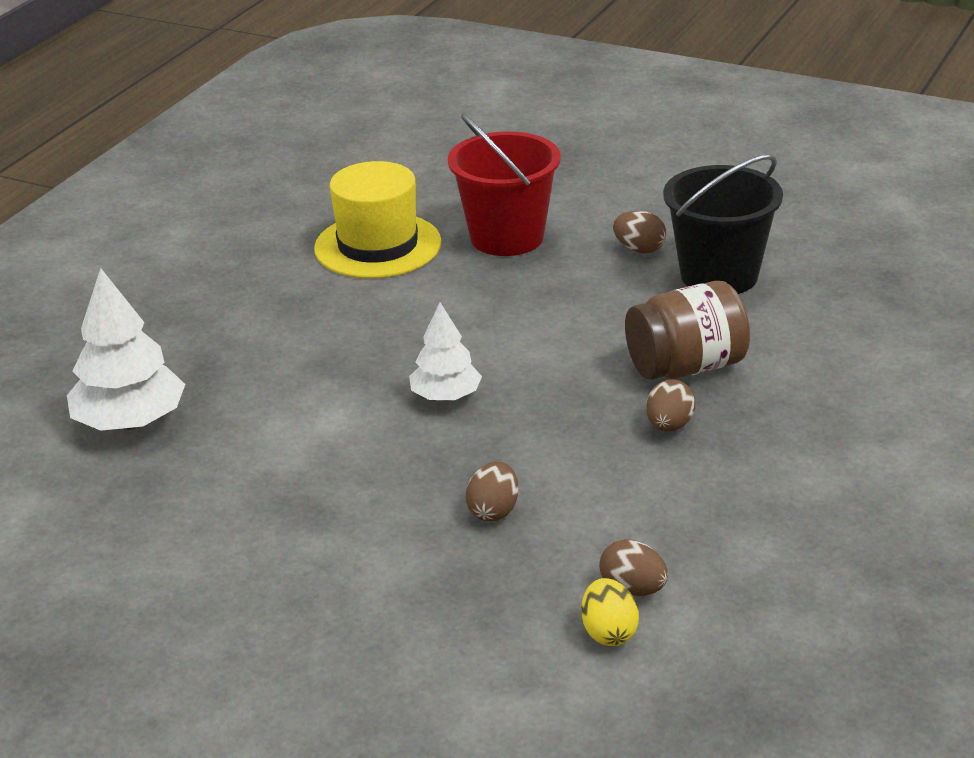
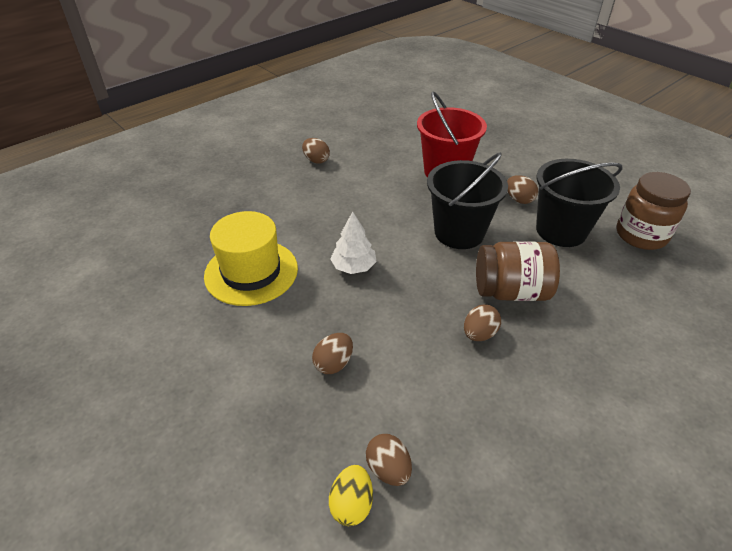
camera: 20 degrees right, 10 degrees up
(130, 422) = (179, 231): white tree -> none
(283, 270) = (316, 160): none -> brown egg
(378, 246) = (373, 159): yellow hat -> yellow hat (251, 272)
(575, 314) = (459, 233): none -> black bucket
(830, 254) = (641, 235): none -> brown jar

